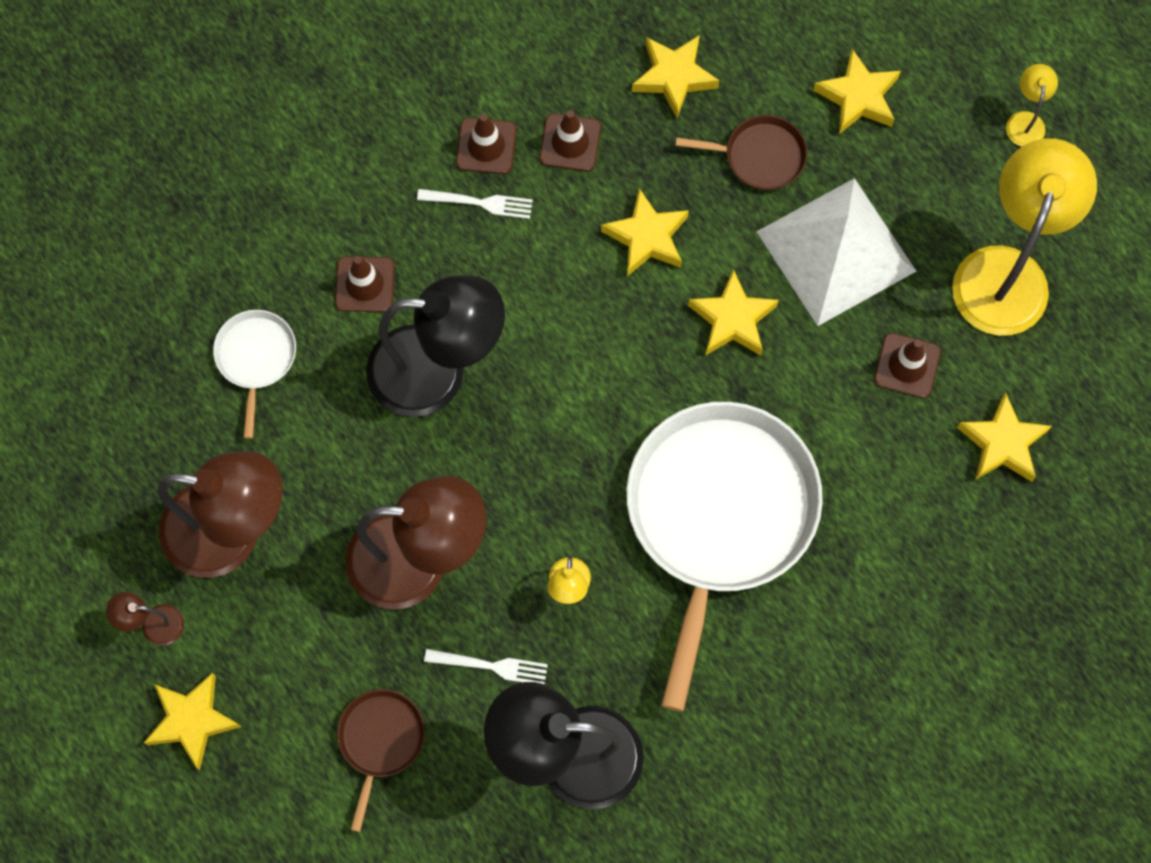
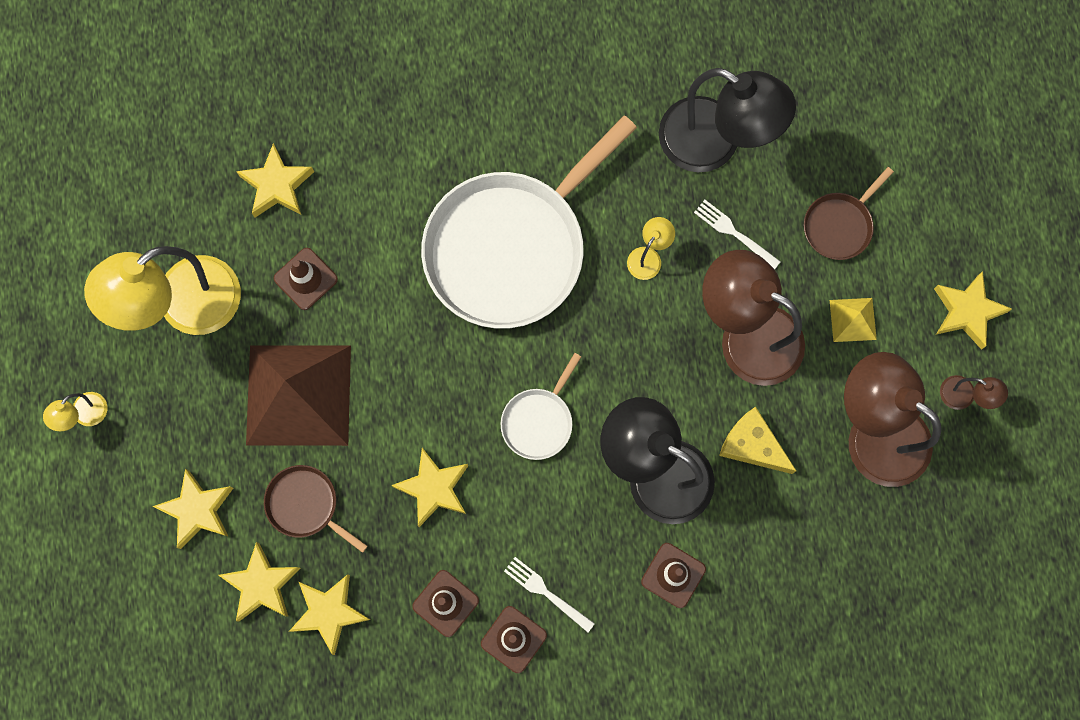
camera: 150 degrees left, 5 degrees up
(256, 358) = (788, 562): white pan -> white pan (539, 421)
(313, 642) = (853, 319): none -> yellow pyramid
(352, 451) = (752, 445): none -> yellow cheese
(732, 319) = (410, 386): yellow star -> yellow star (261, 585)
(836, 251) = (298, 394): white pyramid -> brown pyramid

